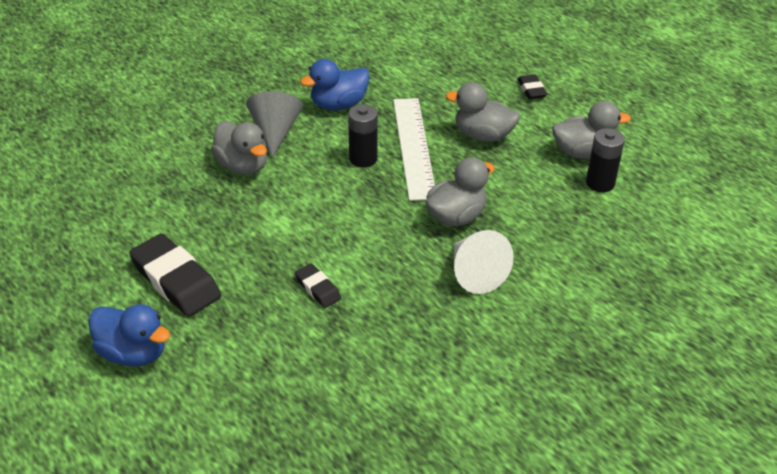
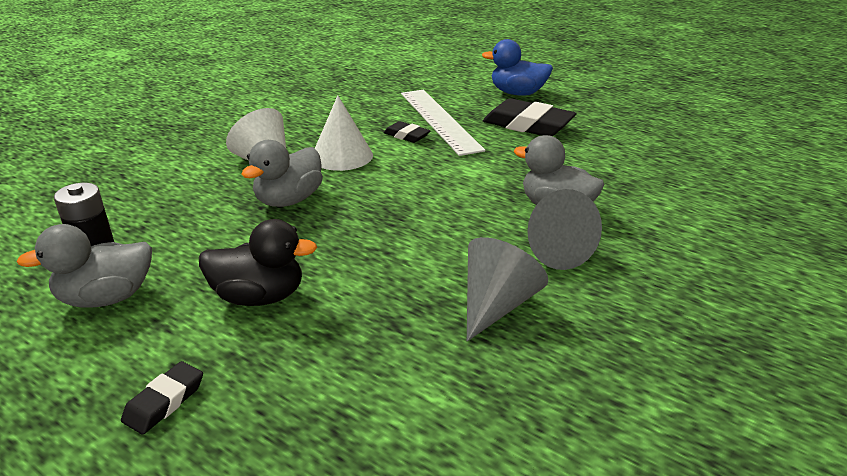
camera: 165 degrees right, 10 degrees down
(338, 105) = (496, 305): blue duck -> grey cone
(363, 159) = (420, 238): black battery -> none
(396, 268) = (342, 156): none -> white cone
(414, 147) = (358, 263): white ruler -> white ruler (439, 120)
(483, 135) = (259, 297): grey duck -> black duck
(531, 90) = (164, 402): black eraser -> black eraser turned 60 degrees clockwise

